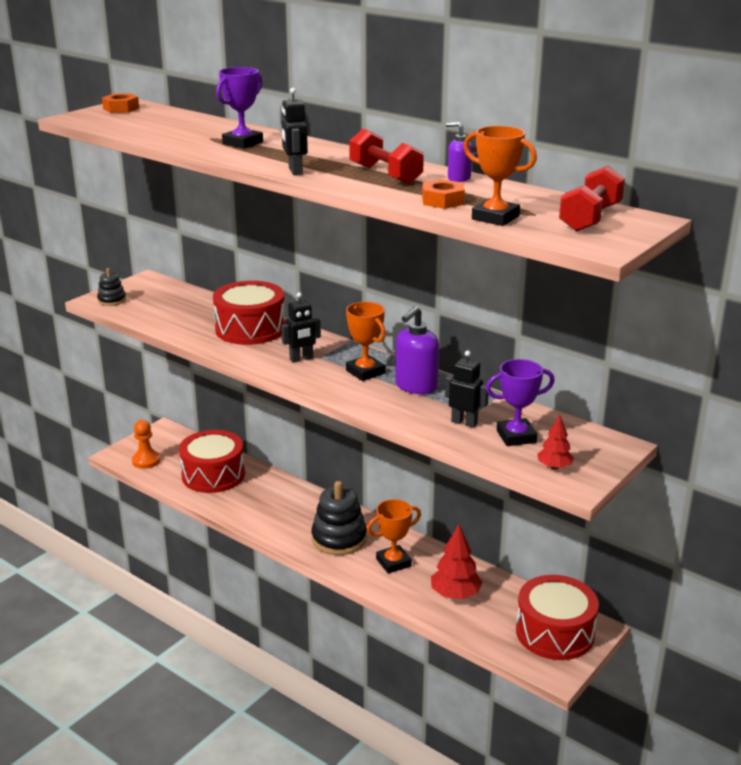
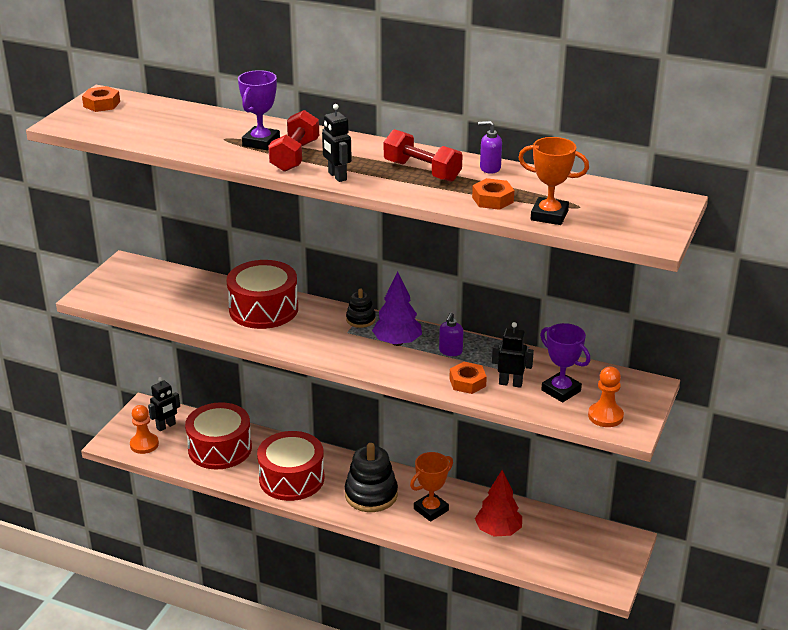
camera: 15 degrees left, 5 degrees up
(112, 300) = (104, 294): black stacking toy -> black stacking toy (360, 319)
(301, 359) = (331, 337): black robot -> black robot (166, 426)
(365, 372) = (397, 342): orange trophy -> purple tree
(416, 386) = (450, 351): purple soap dispenser -> purple soap dispenser, size x0.58
(418, 415) = (467, 382): none -> orange nut
(516, 436) = (561, 390): purple trophy -> purple trophy turned 75 degrees clockwise
(554, 467) = (605, 416): red tree -> orange pawn
(555, 632) = (596, 550): red drum -> red drum (291, 478)
(590, 218) = (627, 206): red dumbbell -> red dumbbell (295, 156)

